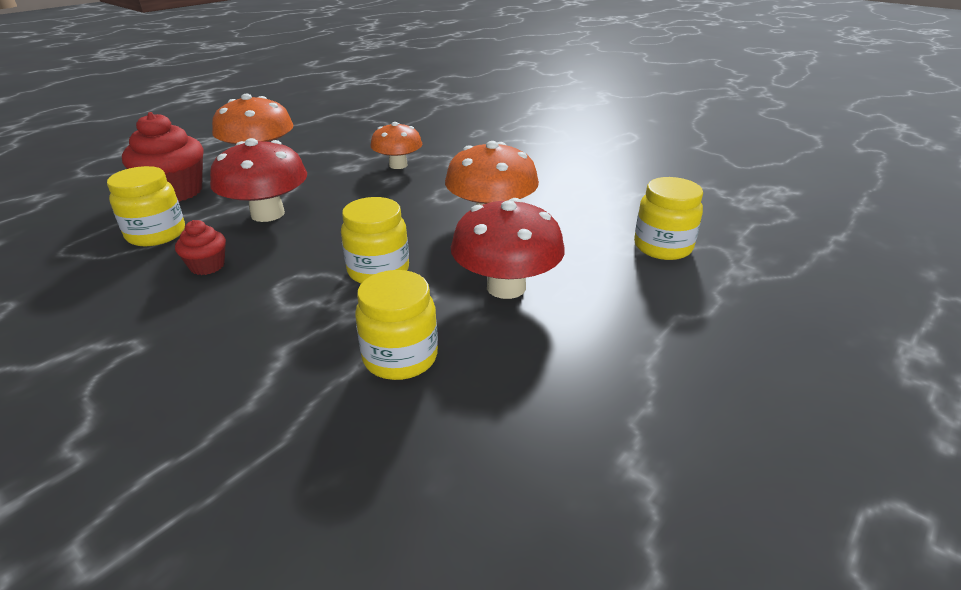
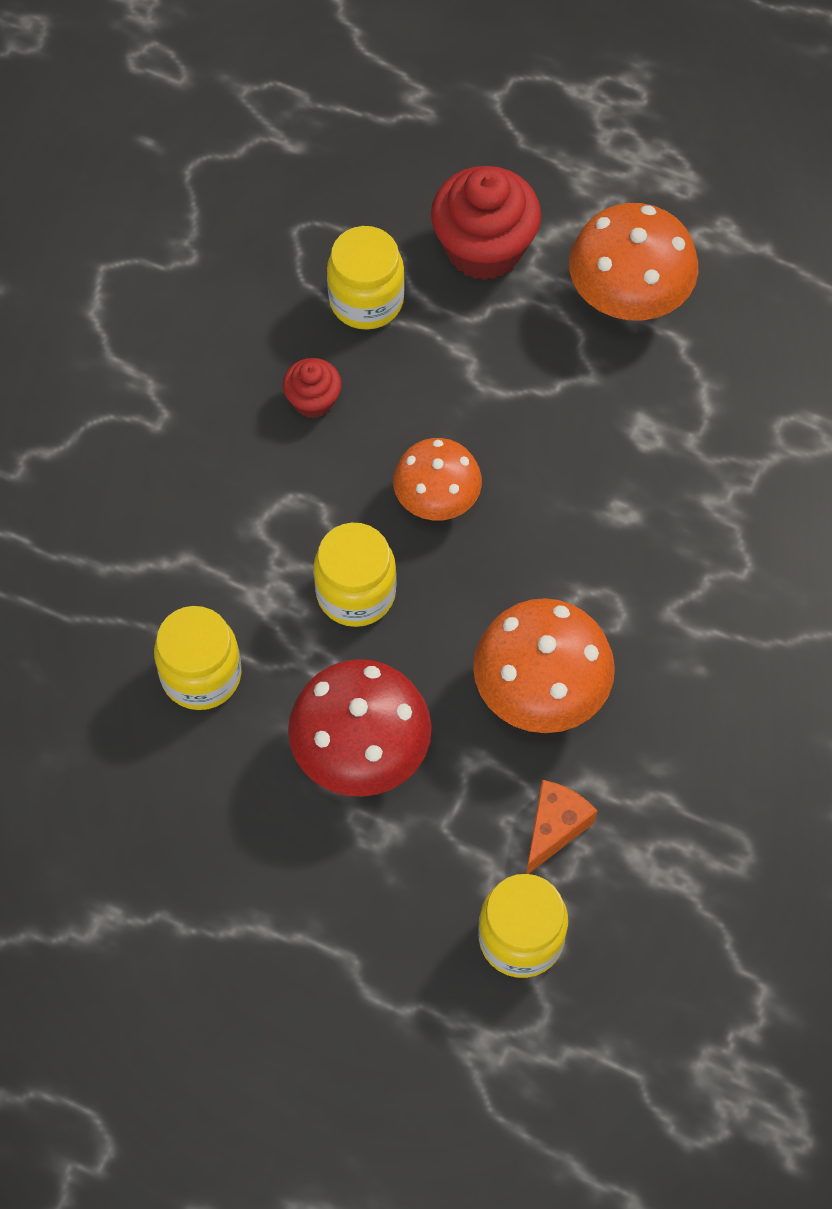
camera: 75 degrees right, 30 degrees up
(267, 214) = (458, 398): red mushroom -> none
(398, 165) = (679, 502): orange mushroom -> orange mushroom (437, 498)
(587, 225) = (554, 828): none -> orange cheese

